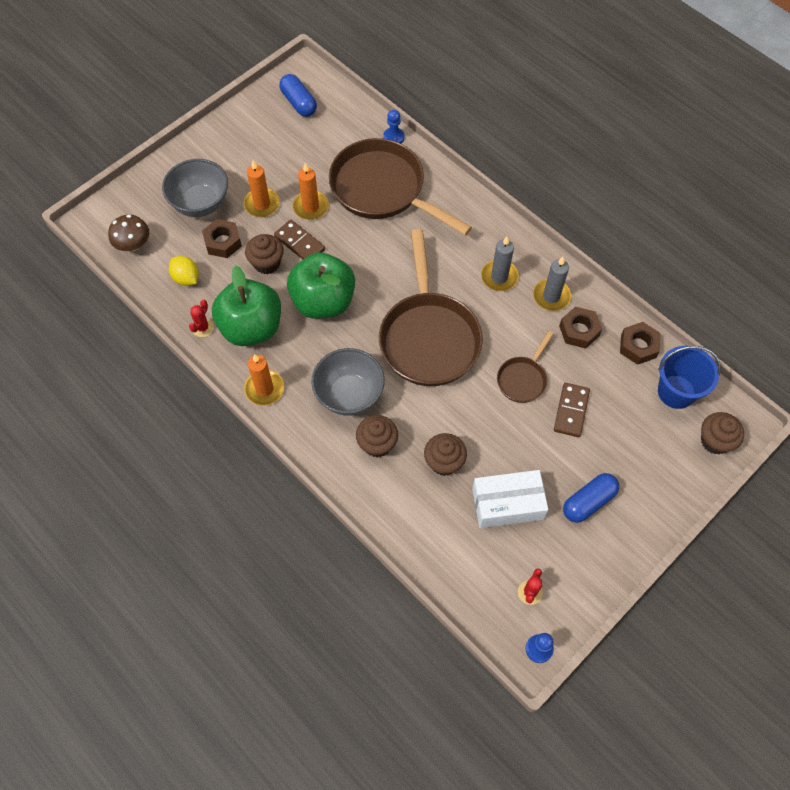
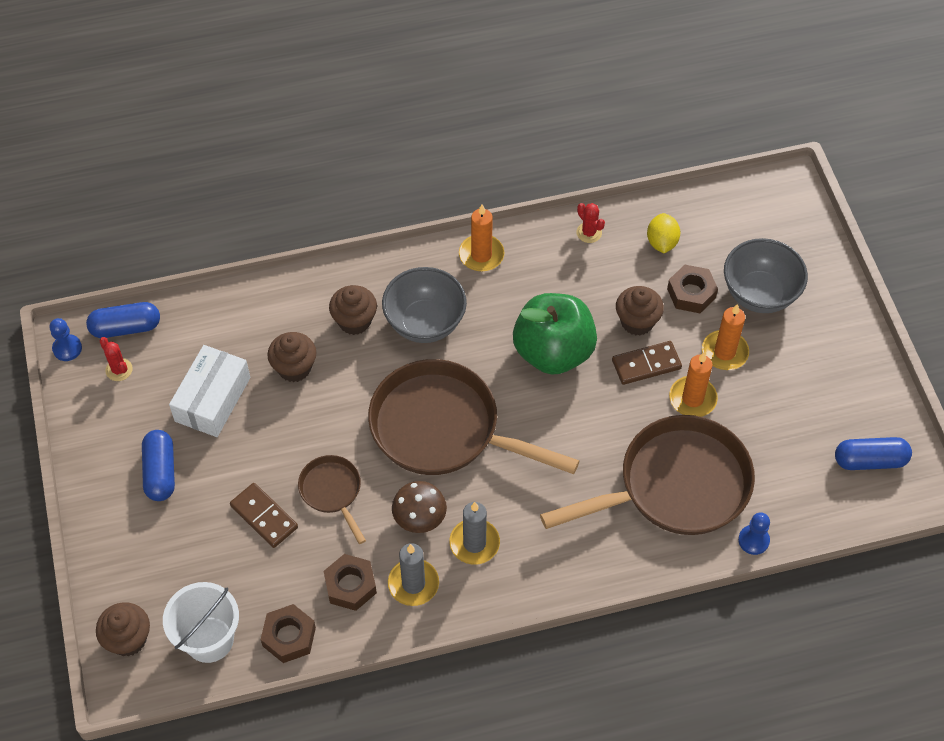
camera: 120 degrees right, 5 degrees down
(133, 244) = (736, 213): brown mushroom -> brown mushroom (419, 518)
(186, 278) = (661, 242): yellow lemon -> yellow lemon turned 75 degrees counterclockwise
(251, 327) = (562, 274): green apple -> none
(490, 614) = (126, 327): none -> blue capsule
(676, 392) = (209, 639): blue bucket -> white bucket

